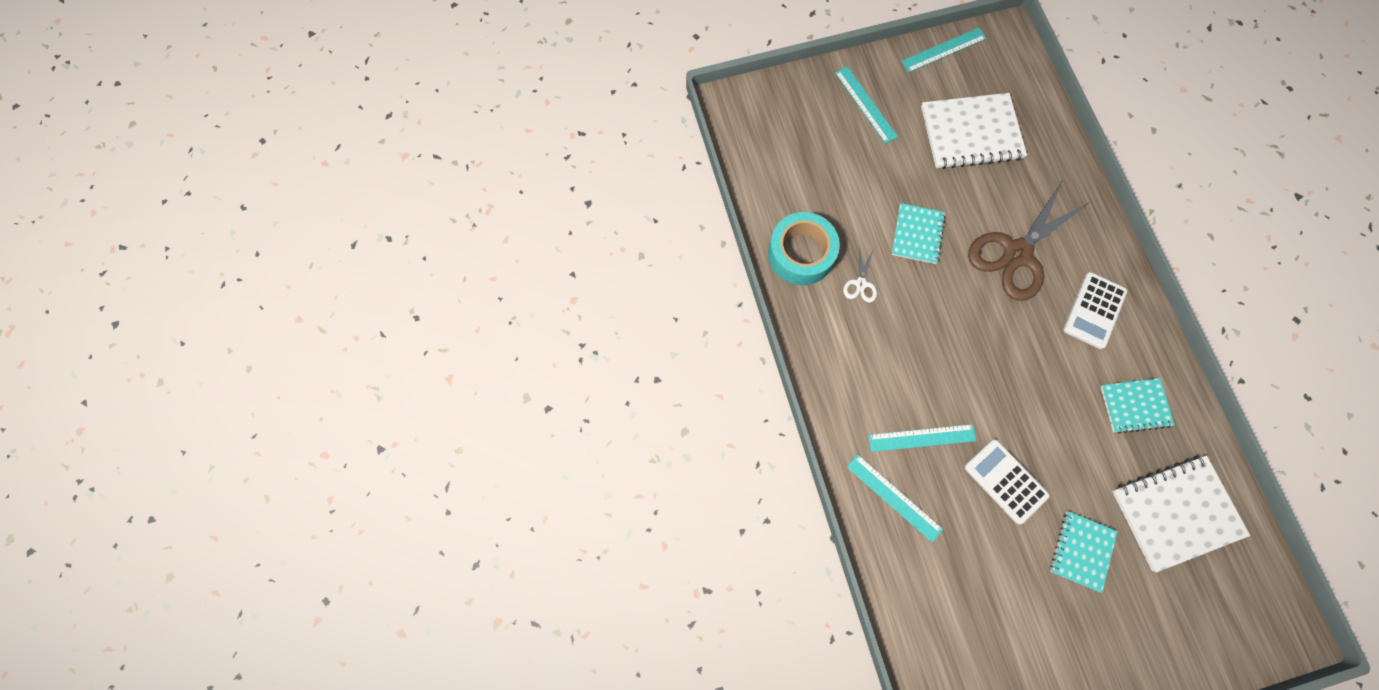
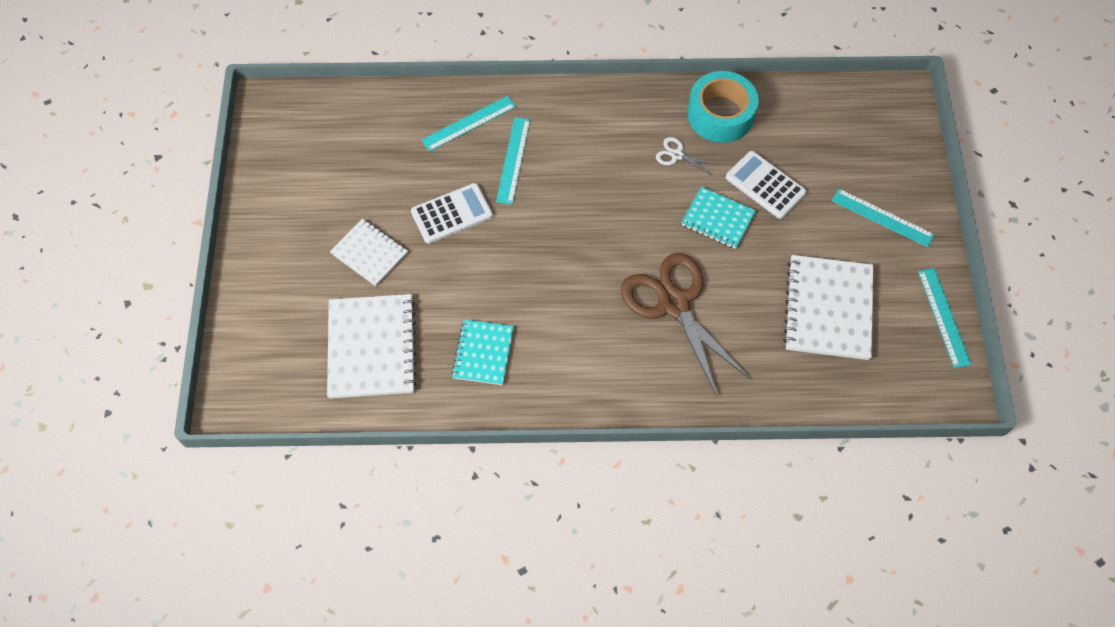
camera: 105 degrees right, 10 degrees down
(866, 104) = (882, 218): turquoise ruler -> turquoise ruler turned 45 degrees clockwise
(1081, 551) = (369, 253): turquoise notebook -> white notebook
(1094, 310) = (592, 354): white calculator -> white calculator (765, 185)

